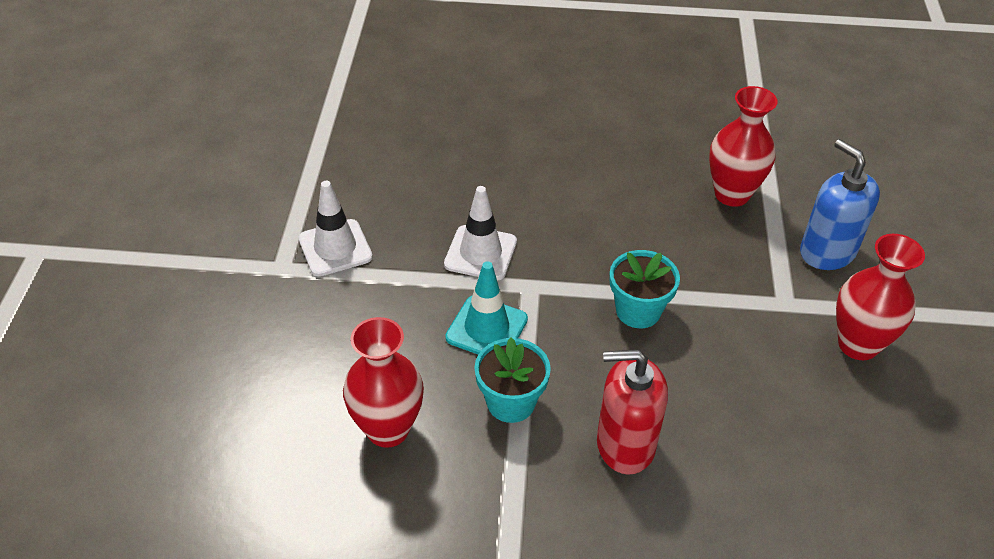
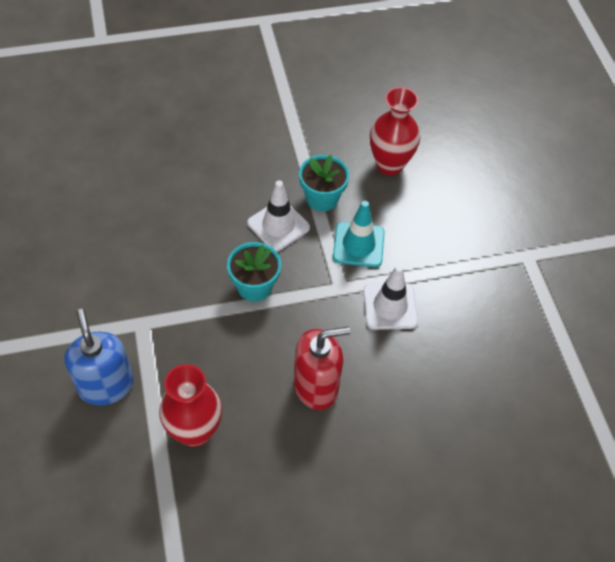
camera: 160 degrees right, 10 degrees up
(335, 248) = (500, 282): white traffic cone -> white traffic cone (278, 225)
(625, 445) = (242, 189): red soap dispenser -> red soap dispenser (316, 386)
(827, 252) = (106, 385): blue soap dispenser -> blue soap dispenser turned 150 degrees counterclockwise
(858, 344) = (85, 300): red vase -> none

